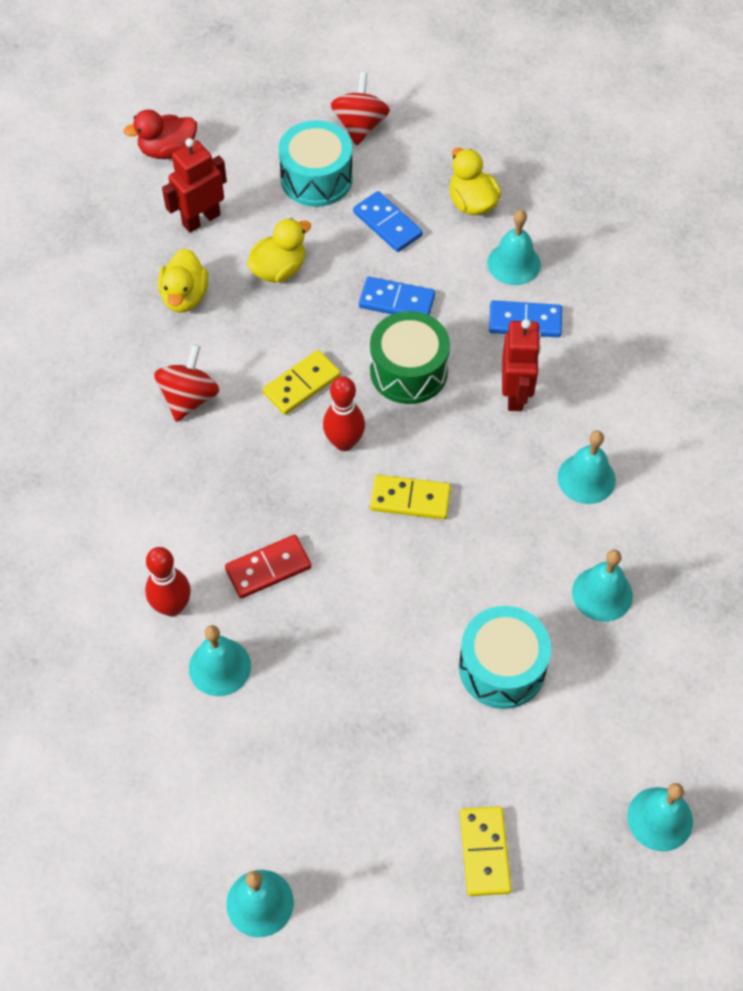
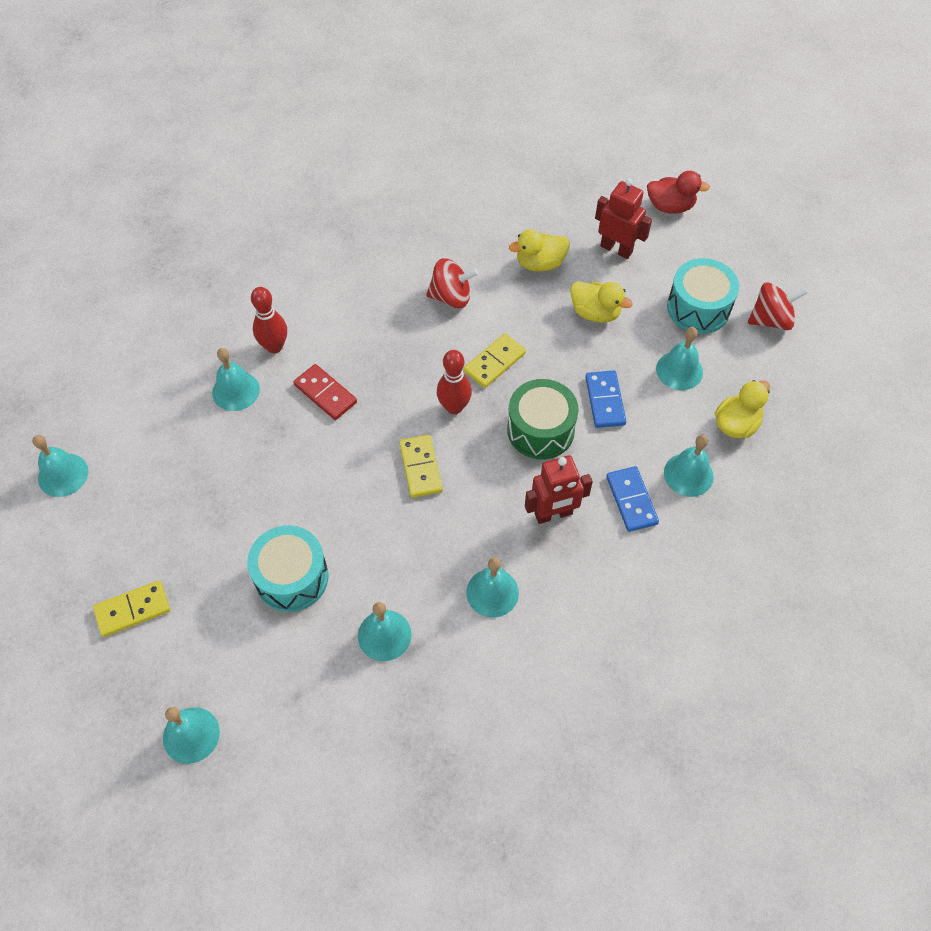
camera: 70 degrees right, 0 degrees up
(167, 150) = (670, 206): red duck -> red duck turned 135 degrees clockwise
(302, 384) = (495, 362): yellow domino -> yellow domino turned 75 degrees counterclockwise
(387, 224) = (679, 370): blue domino -> turquoise bell

